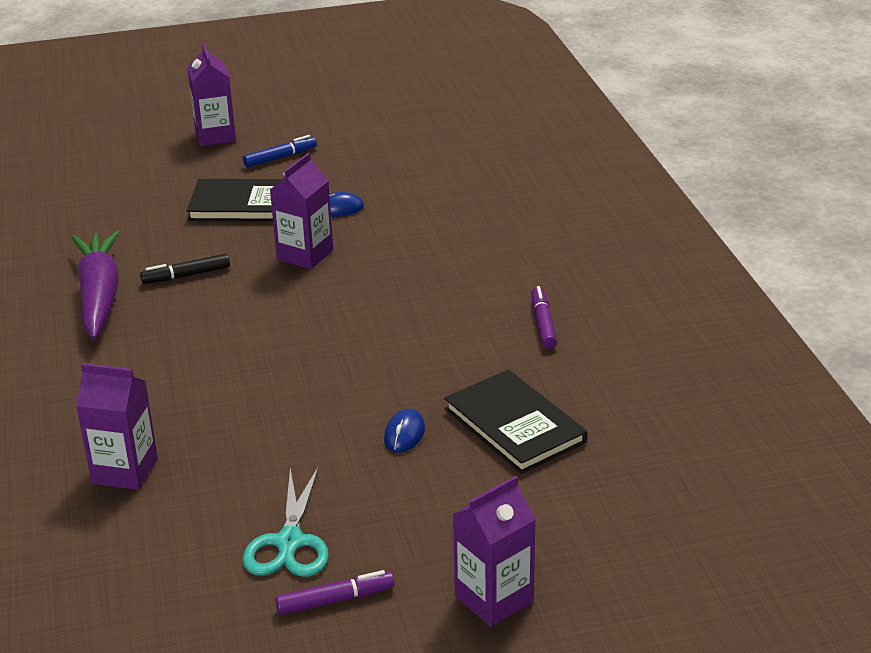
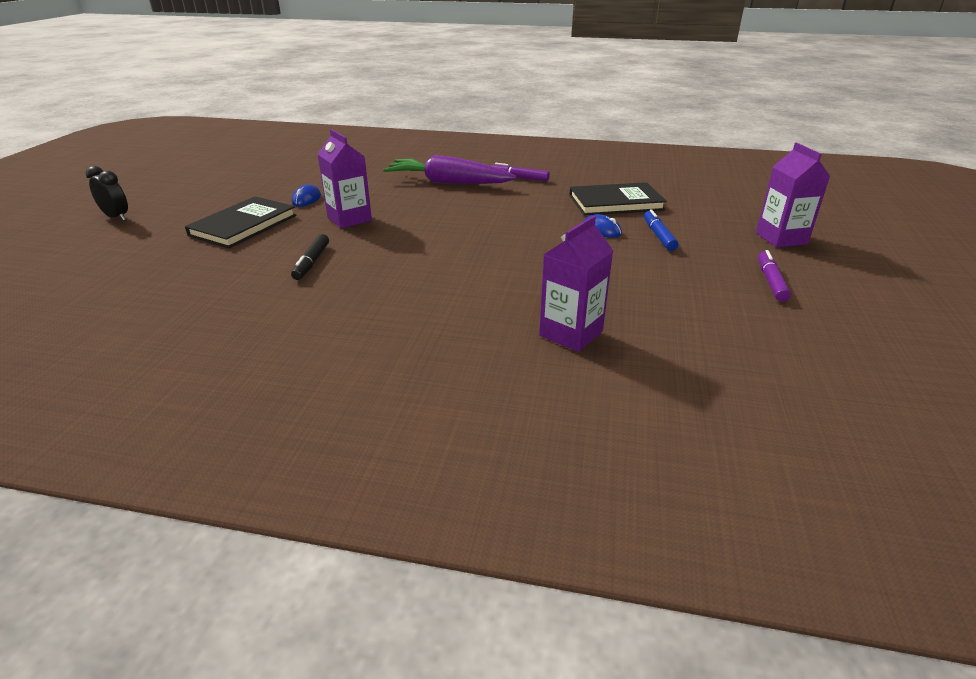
camera: 65 degrees left, 0 degrees up
(99, 295) = (285, 303): purple carrot -> purple carrot (448, 183)
(215, 136) = (116, 217): purple carton -> black clock
(280, 157) = (200, 203): blue marker -> blue marker (659, 235)
(289, 542) = (701, 285): turquoise scissors -> none

